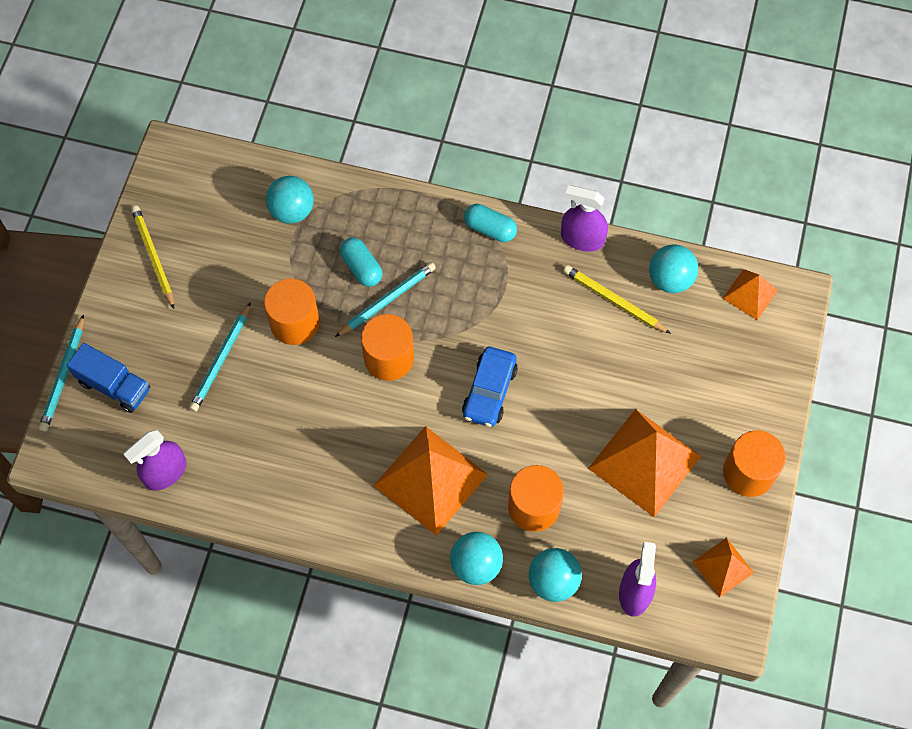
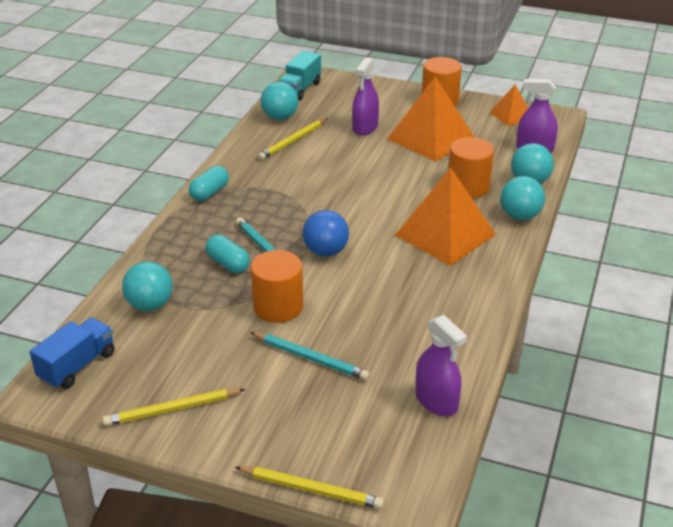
camera: 85 degrees left, 30 degrees down
(63, 375) = (311, 489): turquoise pencil -> yellow pencil
(114, 386) = (330, 443): blue truck -> blue truck (77, 366)
(361, 267) = (228, 263): turquoise capsule -> turquoise capsule turned 75 degrees clockwise
(389, 358) = (325, 252): orange cylinder -> blue ball
(489, 391) = (365, 201): blue car -> none
(582, 238) = (233, 151): purple spray bottle -> purple spray bottle (365, 127)
(750, 294) = (300, 89): orange pyramid -> turquoise truck

